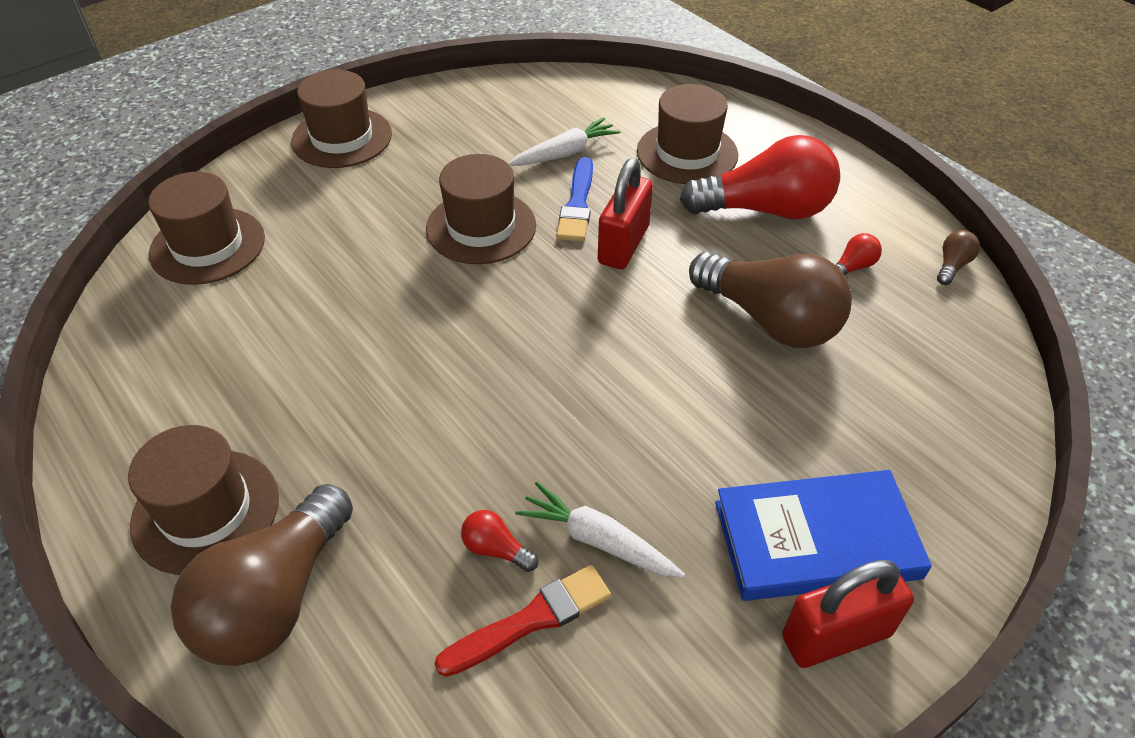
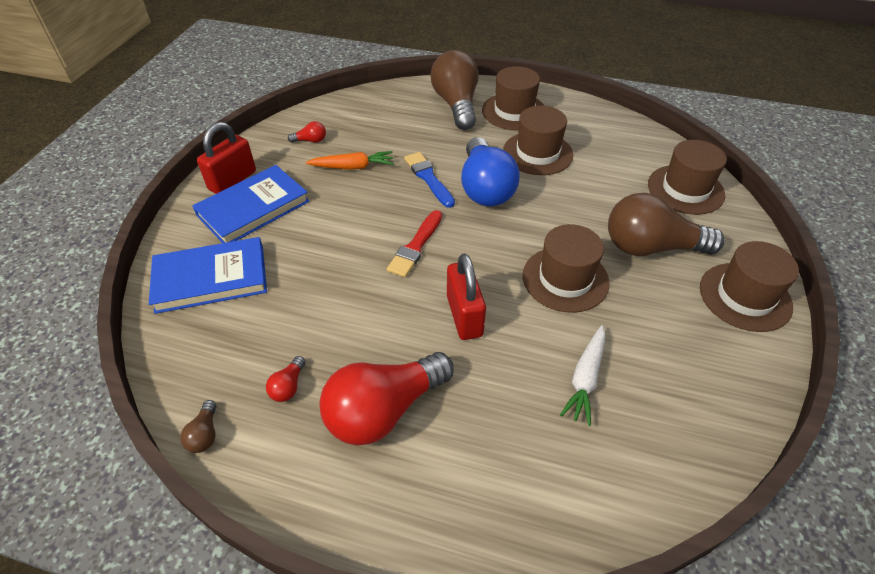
camera: 145 degrees right, 0 degrees up
(435, 381) = (485, 188): none -> blue light bulb
(496, 549) = (392, 147): red light bulb -> red light bulb (310, 140)
(531, 620) = (359, 136): red brush -> red brush (416, 246)
(577, 204) = (525, 332): blue brush -> blue brush (428, 178)
(598, 540) = (352, 167): white carrot -> orange carrot
(687, 153) = (492, 442): brown hat -> brown hat (537, 153)
(769, 320) = (330, 309): brown light bulb -> brown light bulb (651, 247)
(917, 438) = (211, 278): none -> blue book

